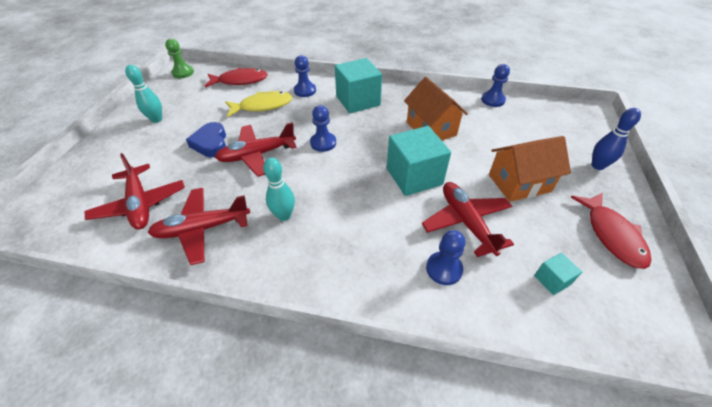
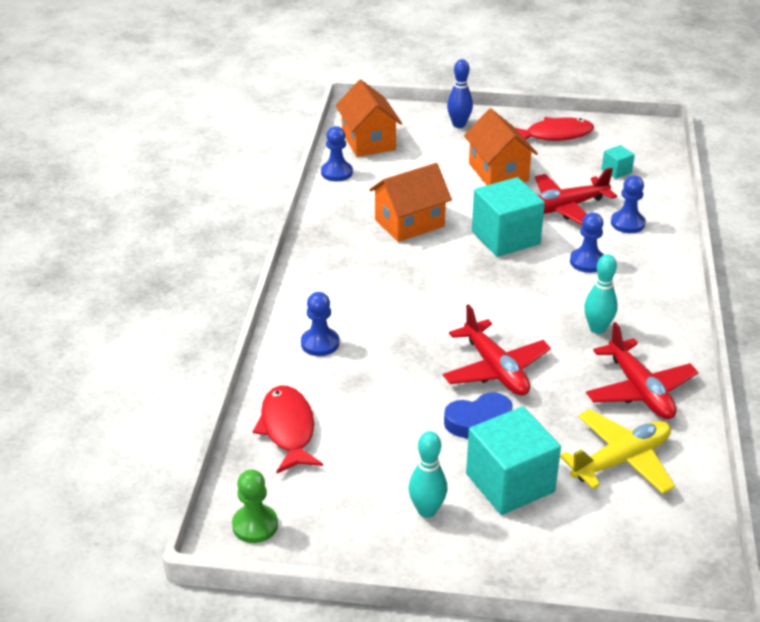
camera: 95 degrees left, 10 degrees down
(140, 204) = (621, 460): red plane -> yellow plane
(263, 106) = (370, 385): yellow fish -> none
(323, 143) = (456, 311): blue pawn -> blue pawn (587, 262)
(358, 101) = (347, 286): turquoise cube -> turquoise cube (510, 483)
(544, 115) = (368, 141): none -> orange house

